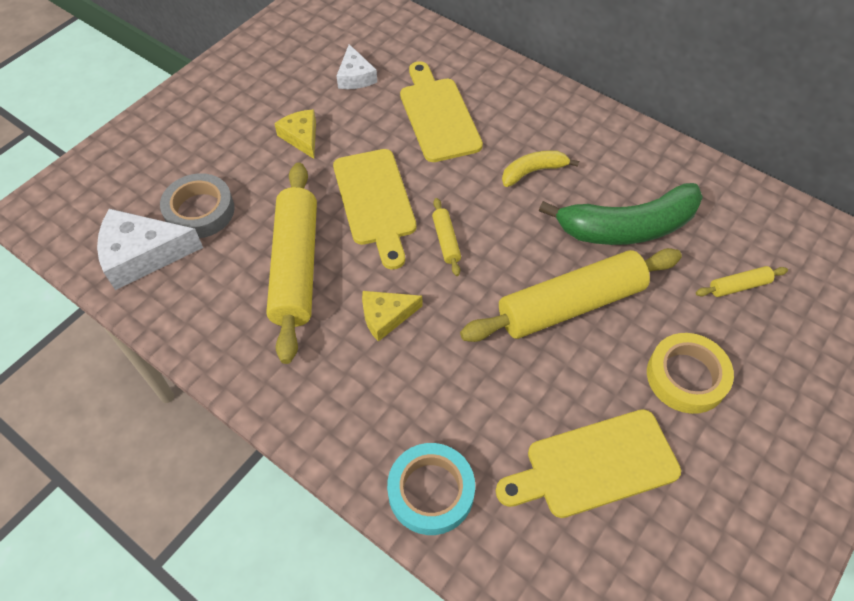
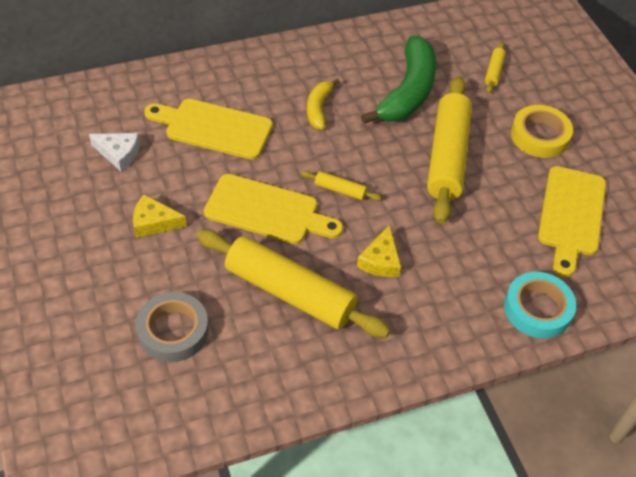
camera: 60 degrees left, 5 degrees down
(142, 255) = (187, 394): white cheese -> none

